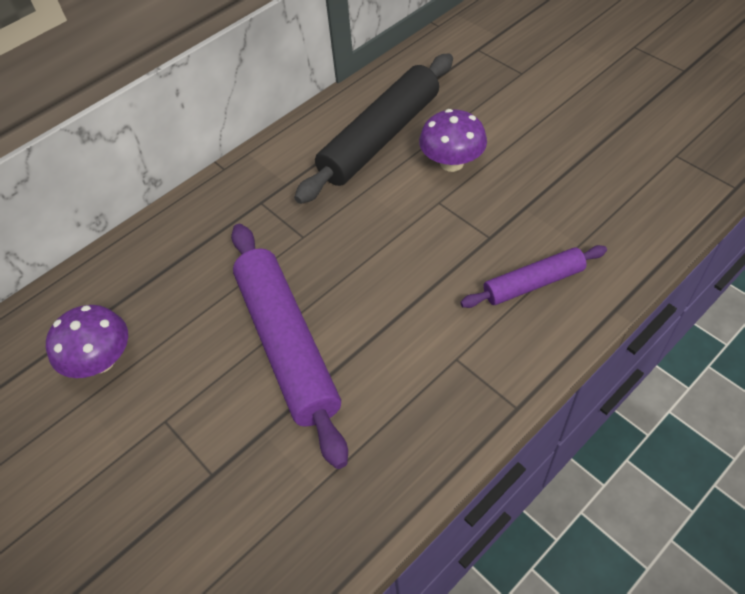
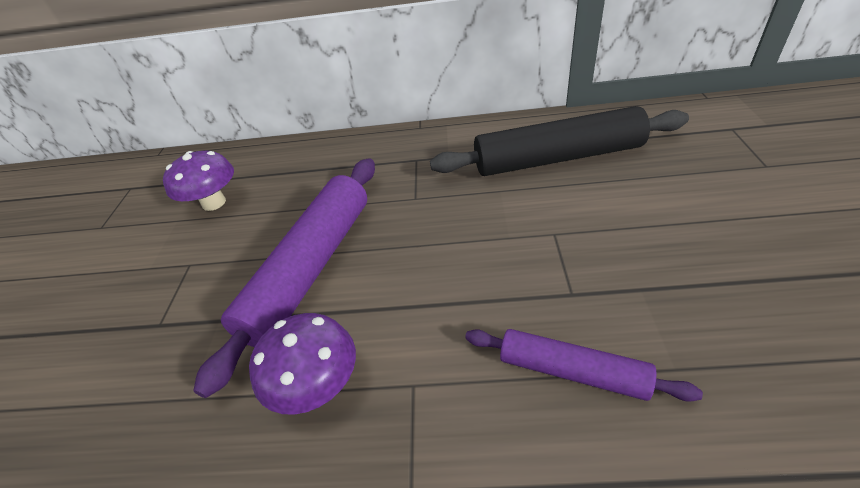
camera: 45 degrees right, 10 degrees down
(452, 163) = (603, 208): purple mushroom -> purple mushroom (317, 386)

